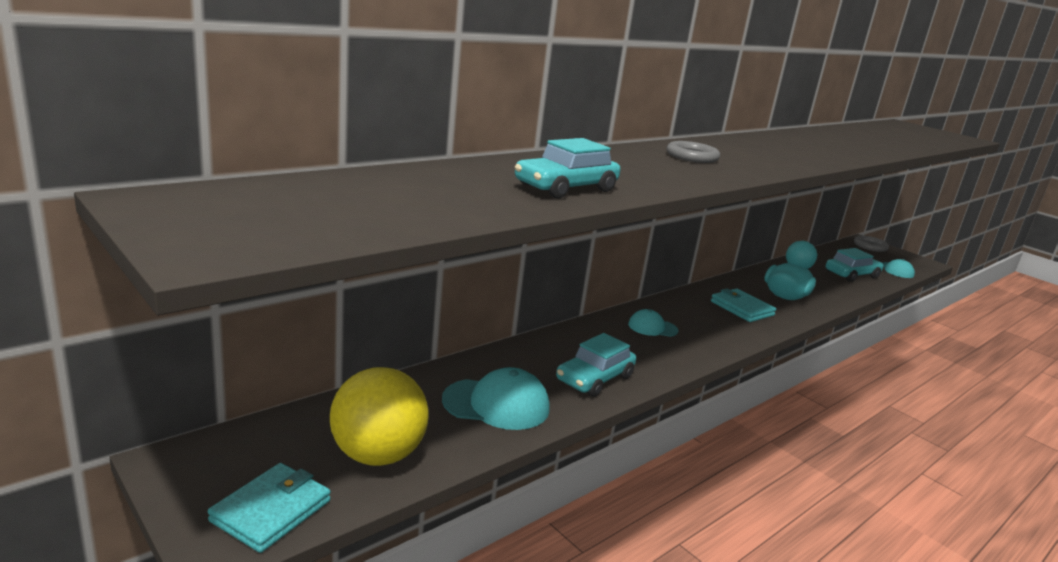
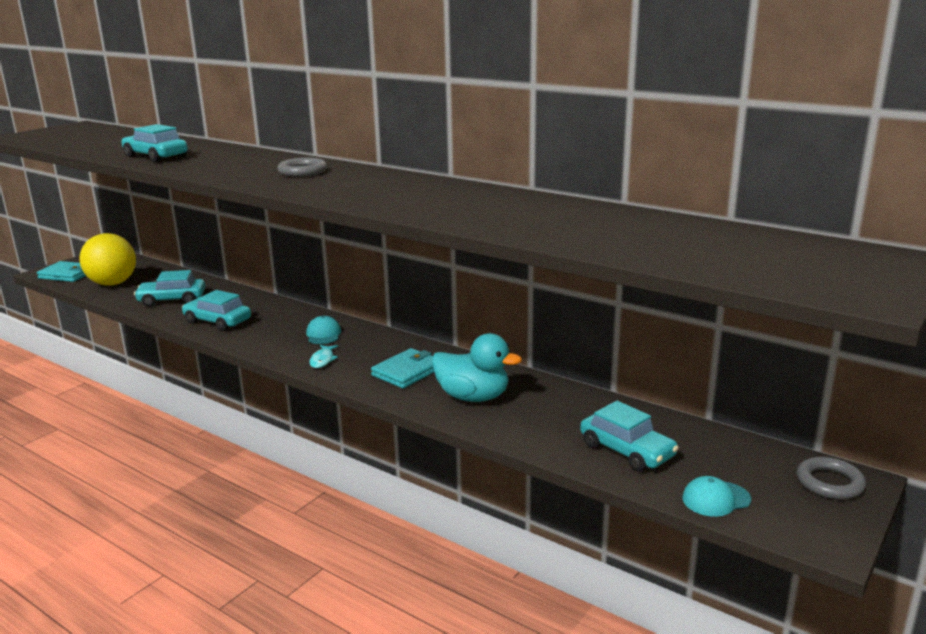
camera: 80 degrees right, 0 degrees up
(496, 404) = (172, 300): turquoise cap -> turquoise car
(715, 337) = (323, 360): none -> turquoise fish

